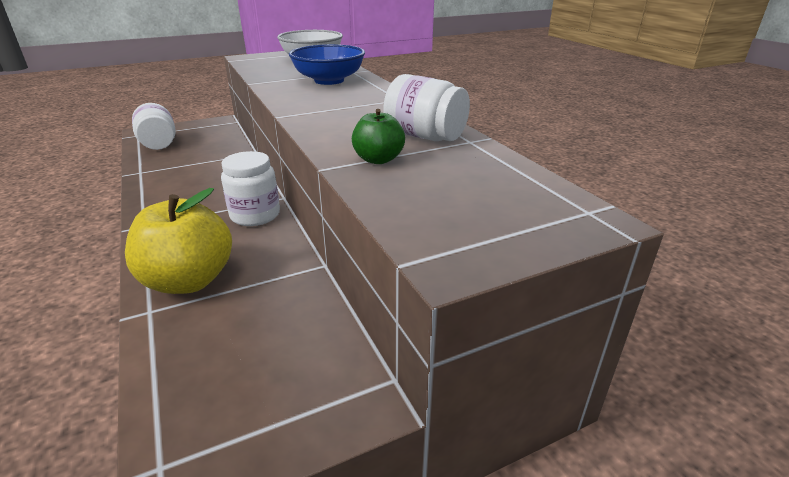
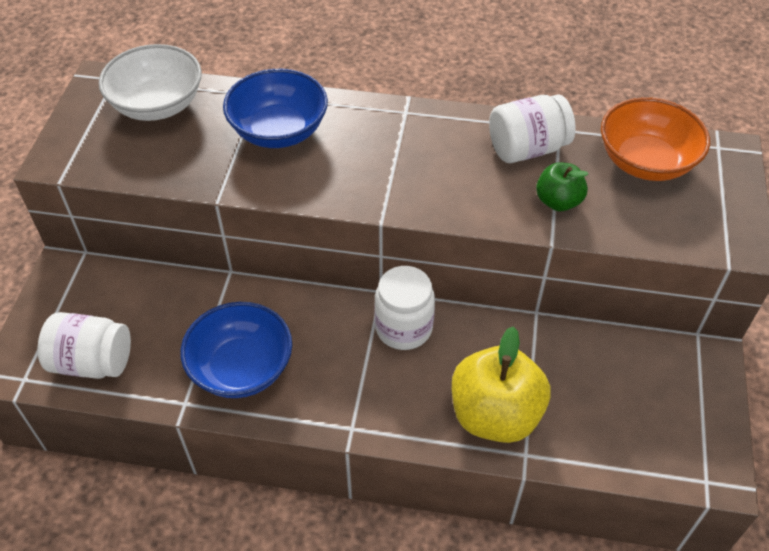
camera: 55 degrees left, 20 degrees up
(178, 178) = (241, 368): none -> blue bowl
(494, 181) = (645, 161): none -> orange bowl

